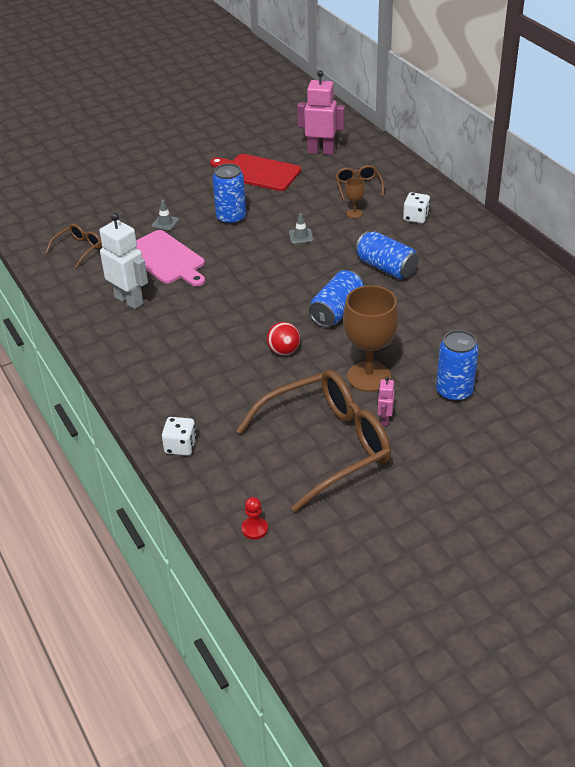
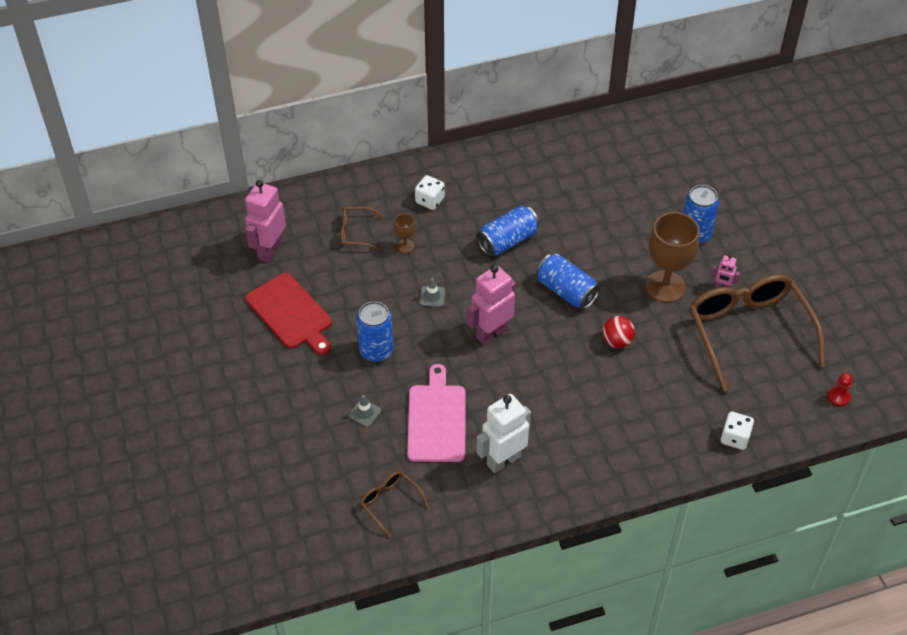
camera: 80 degrees left, 10 degrees up
(166, 259) = (436, 420): pink cutting board -> pink cutting board turned 60 degrees counterclockwise
(258, 172) = (291, 313): red cutting board -> red cutting board turned 75 degrees counterclockwise
(269, 274) = (491, 333): none -> pink robot

